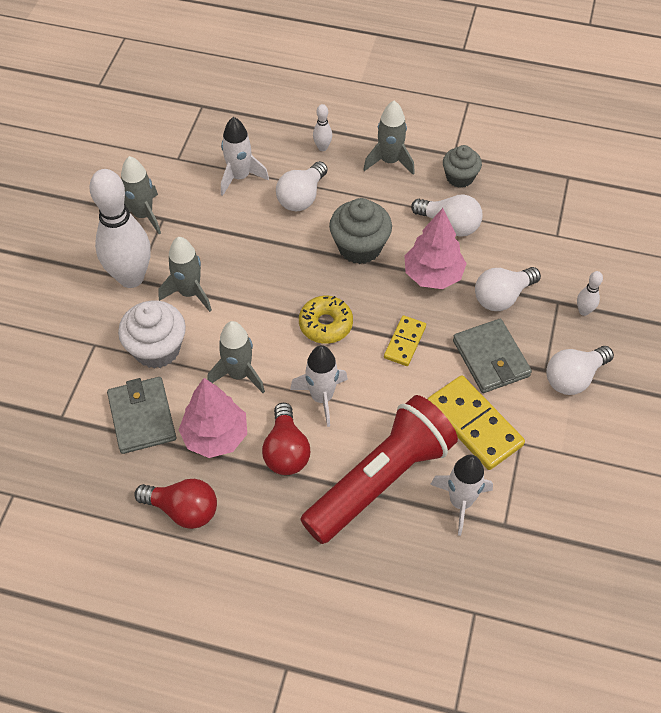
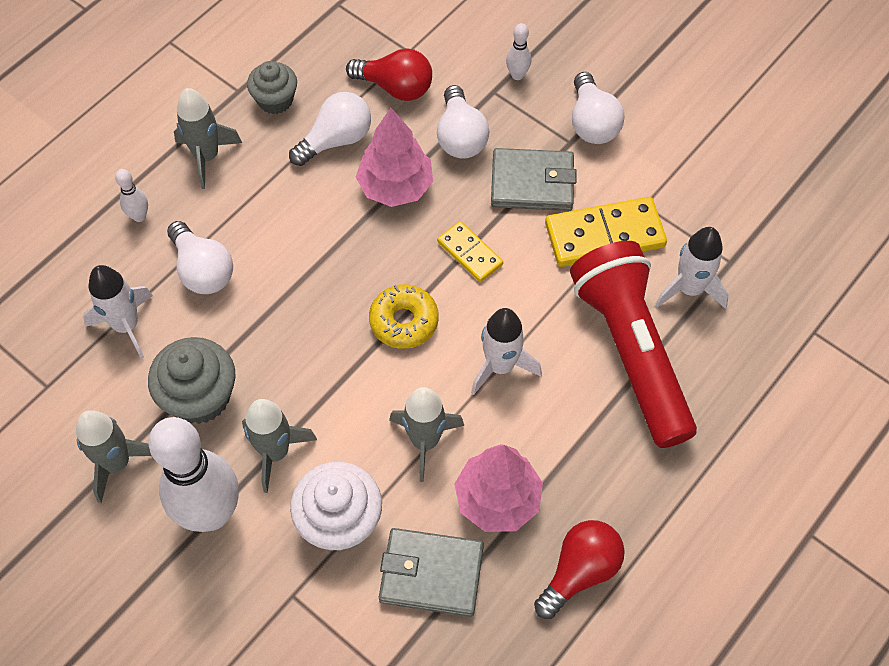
camera: 65 degrees left, 5 degrees up
(286, 451) = (552, 431): red light bulb -> red light bulb (395, 87)
(359, 247) = (314, 241): grey cupcake -> grey cupcake (200, 397)

